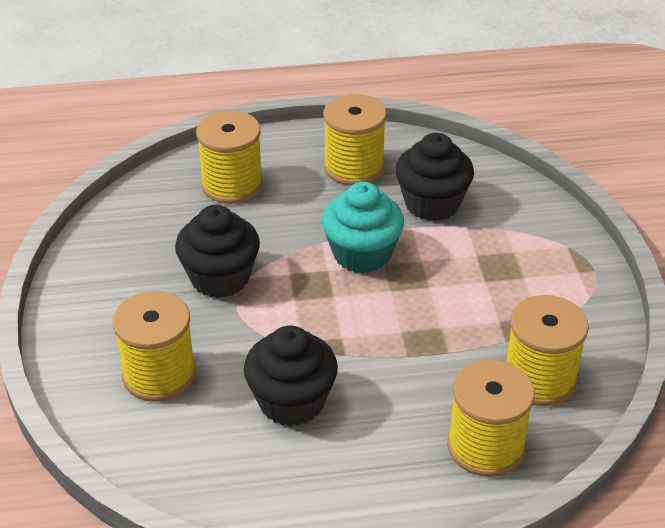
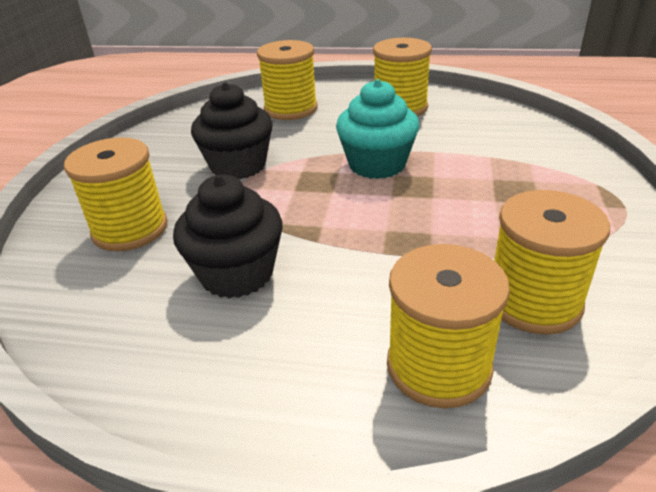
camera: 20 degrees right, 5 degrees down
(432, 203) = (461, 137): black cupcake -> none

